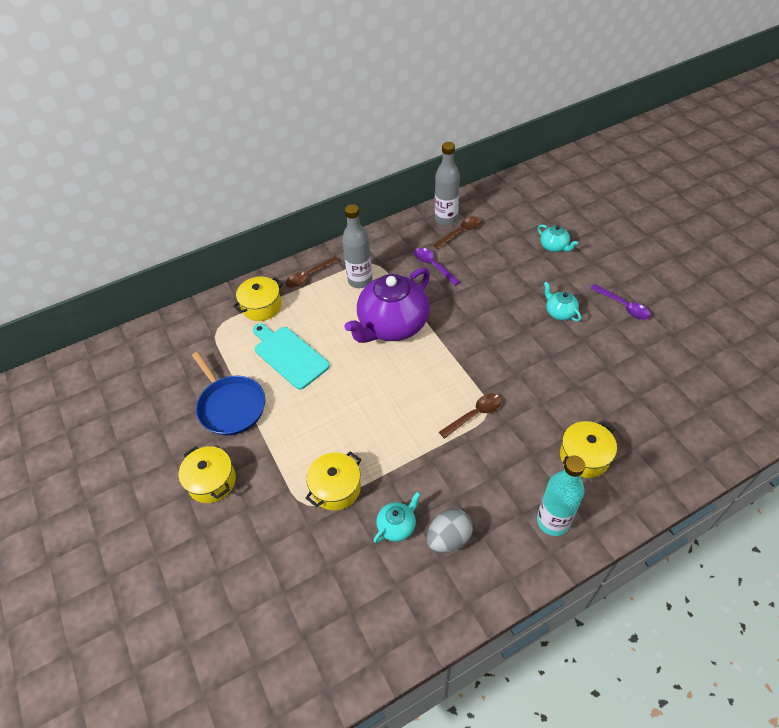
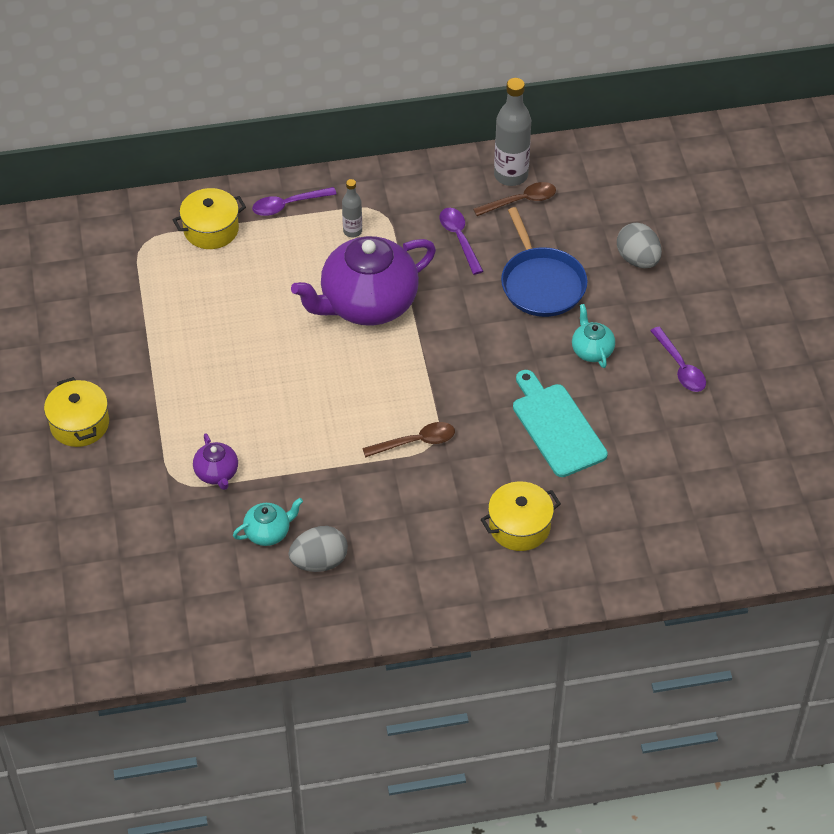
camera: 15 degrees right, 0 degrees up
(230, 406) = (129, 345): blue pan -> blue pan (541, 283)
(289, 355) = (222, 304): turquoise cutting board -> turquoise cutting board (556, 426)
(309, 276) = (288, 205): brown spoon -> purple spoon
(336, 488) = (217, 473): yellow pot -> purple teapot
(360, 281) = (352, 231): grey bottle -> grey bottle, size x0.55
(553, 521) = (444, 580): turquoise bottle -> none
(554, 247) = (638, 259): turquoise teapot -> grey egg

